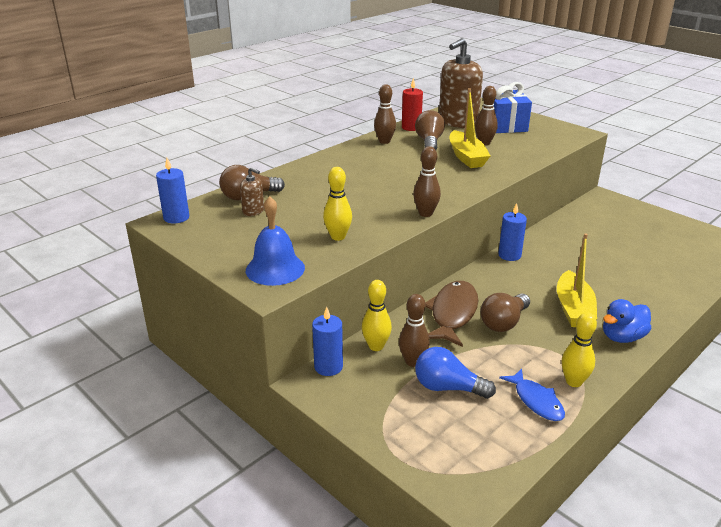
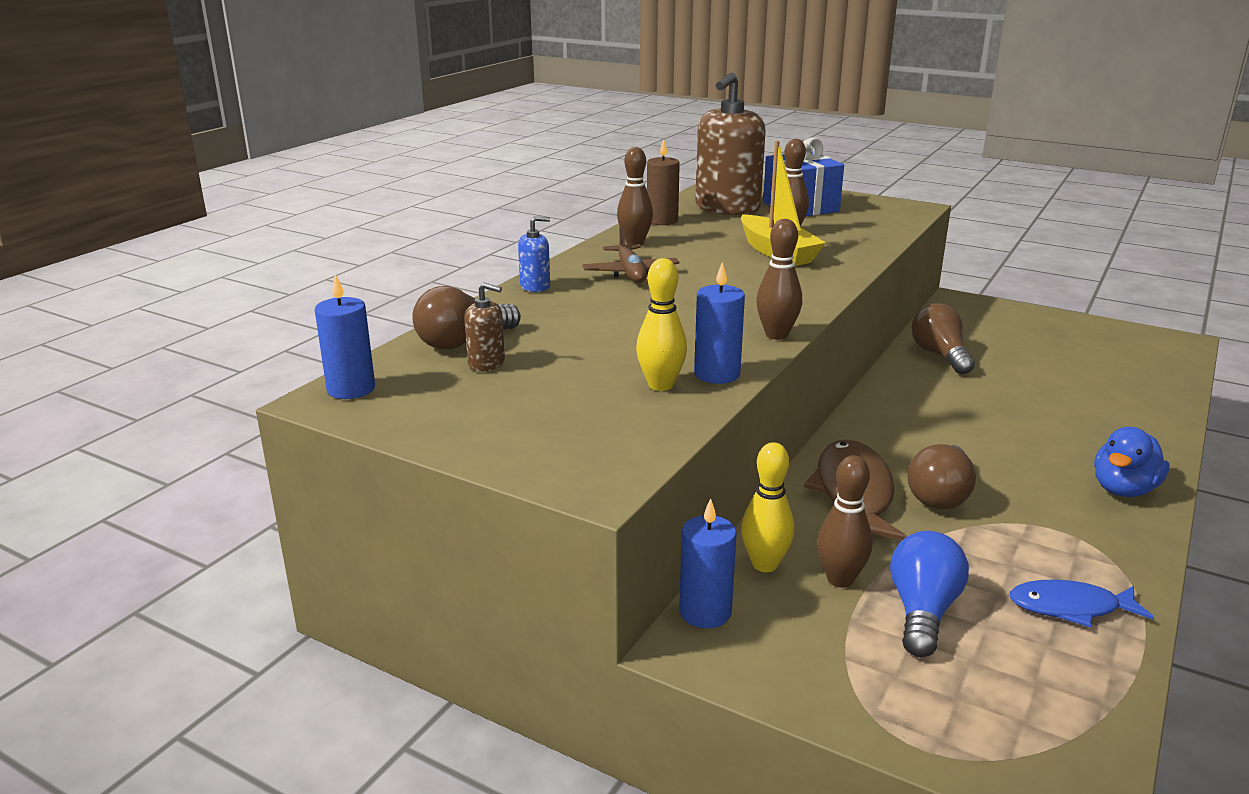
camera: 15 degrees left, 5 degrees down
(275, 269) = (587, 448): blue bell -> none
(308, 165) = (535, 286): none -> blue soap dispenser
(368, 162) = (630, 273): none -> brown plane
(411, 127) = (662, 221): red candle -> brown candle
(429, 142) = (705, 238): brown light bulb -> brown light bulb (940, 355)
(448, 387) = (922, 611): blue light bulb -> blue light bulb turned 105 degrees clockwise
(509, 255) = (882, 395): blue candle -> blue candle (717, 374)
(536, 401) = (1070, 607): blue fish -> blue fish turned 135 degrees clockwise
(573, 309) = (1026, 459): yellow boat -> none
(573, 382) = (1104, 568): yellow bowling pin -> none

